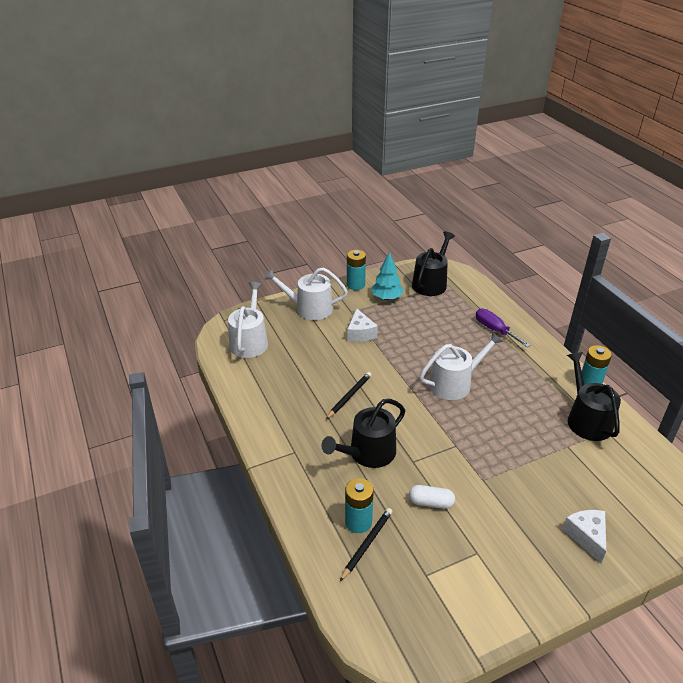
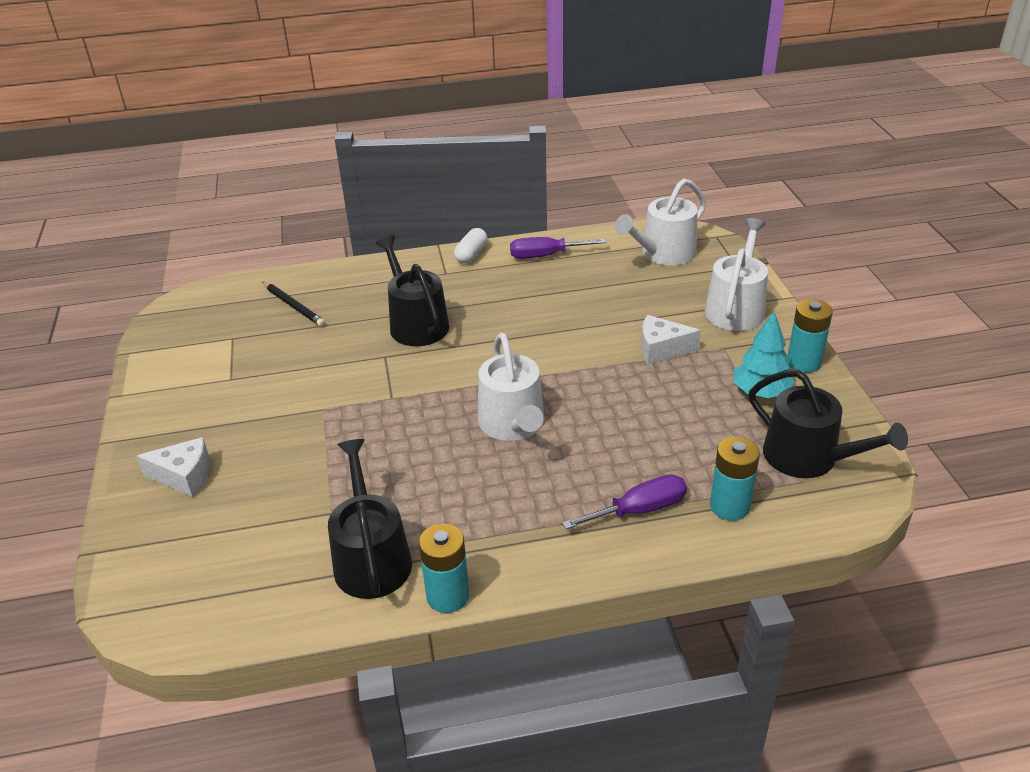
camera: 105 degrees right, 0 degrees up
(250, 341) = (663, 254): white watering can -> white watering can turned 120 degrees clockwise
(260, 398) = (545, 255): none -> purple screwdriver
(349, 396) = (522, 322): black pencil -> none
(358, 522) = (324, 304): turquoise battery -> turquoise battery (729, 506)
(431, 502) = (316, 358): white capsule -> white capsule (471, 254)
(586, 419) = (371, 558): black watering can -> black watering can turned 105 degrees counterclockwise

